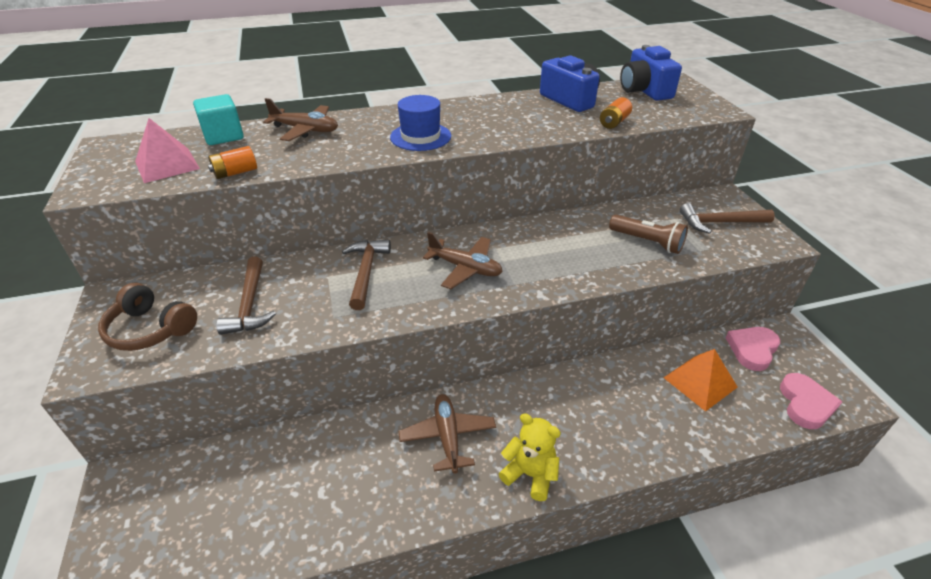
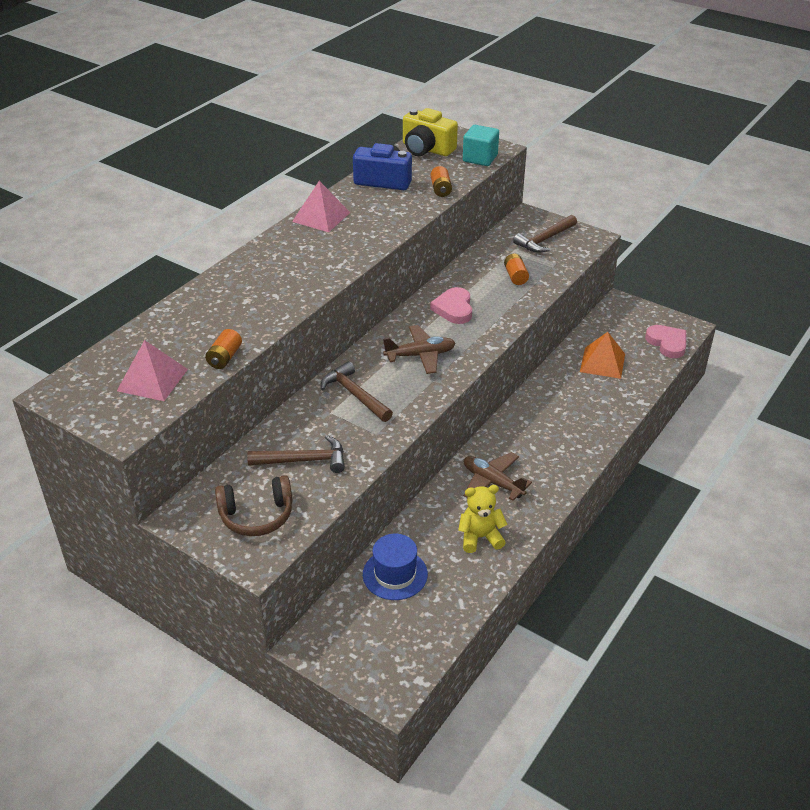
camera: 40 degrees left, 0 degrees up
(223, 136) = (152, 335): turquoise cube -> turquoise cube (480, 158)
(250, 305) = (304, 460): brown hammer -> brown hammer turned 45 degrees counterclockwise
(305, 130) = (215, 298): brown plane -> none
(420, 137) = (319, 263): blue hat -> blue hat (395, 574)
(476, 107) = (321, 217): none -> pink pyramid
(530, 474) = (563, 471): yellow teddy bear -> yellow teddy bear (480, 537)
(644, 91) = (426, 149): blue camera -> yellow camera
(647, 242) = (515, 276): brown flashlight -> orange battery
(752, 349) = (613, 325): pink heart -> pink heart (454, 309)

